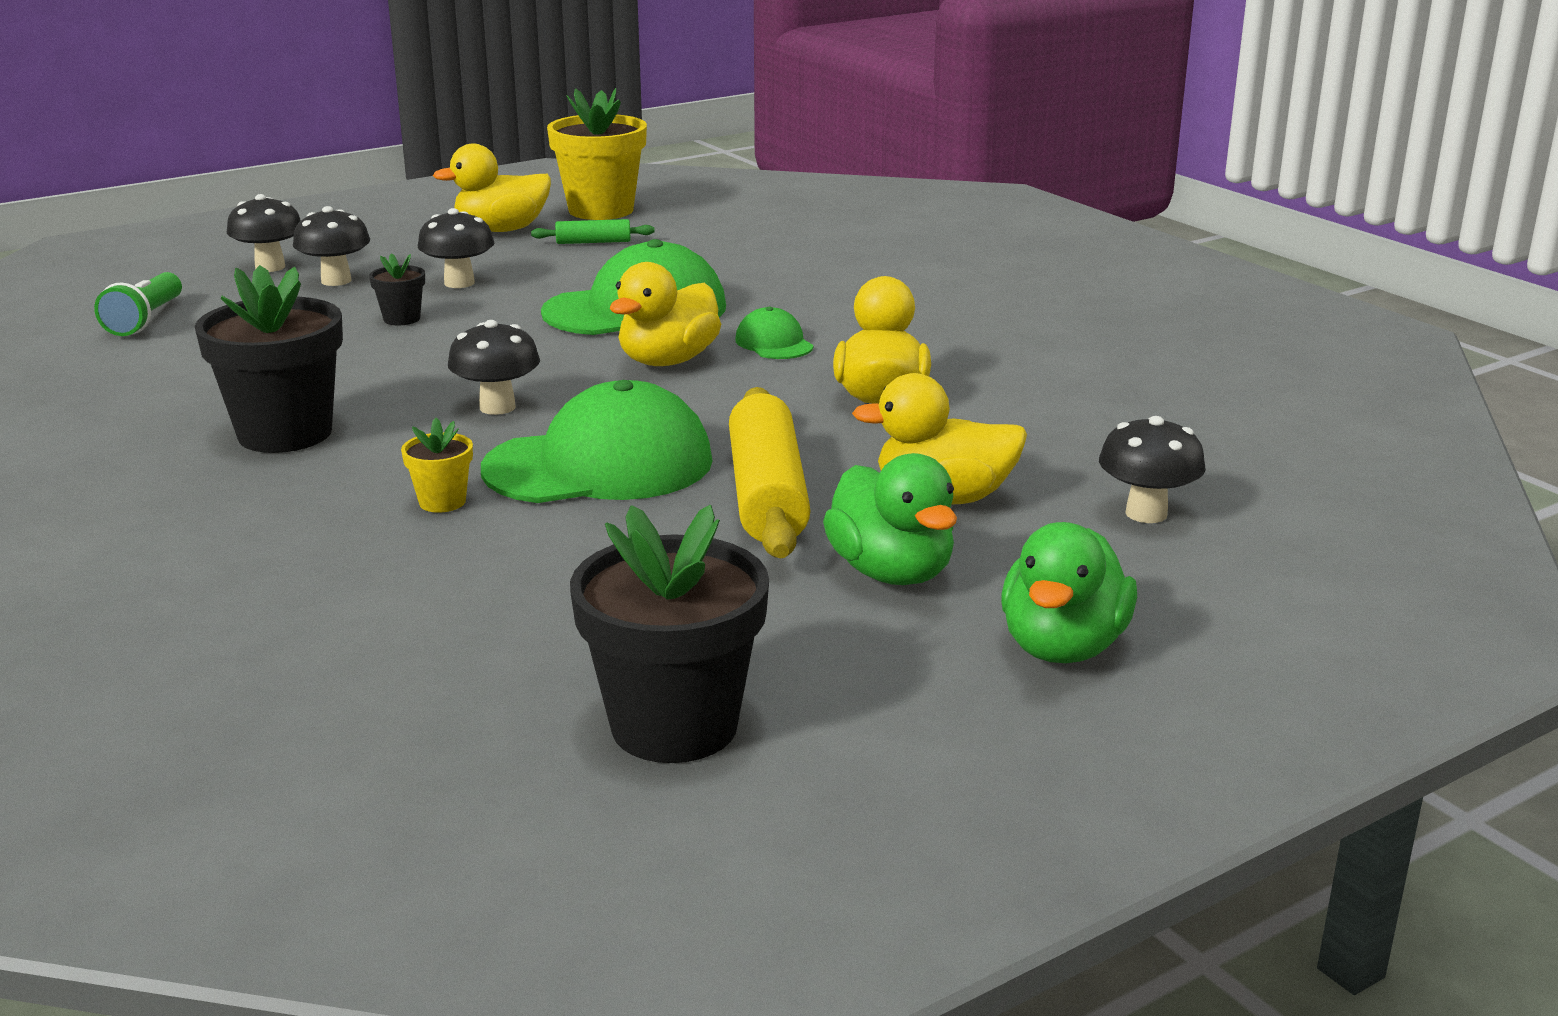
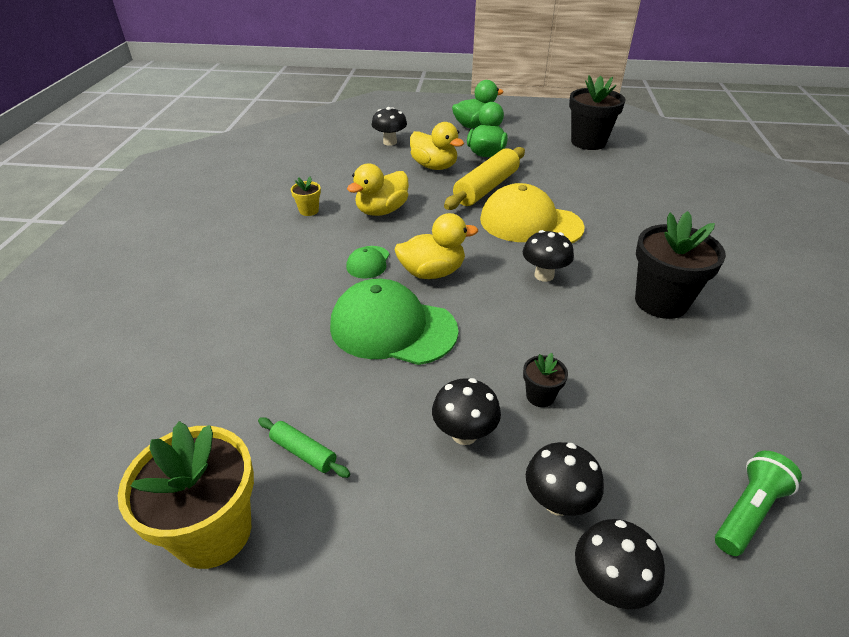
camera: 140 degrees left, 15 degrees up
(442, 502) = (605, 230): yellow flower pot -> yellow flower pot (309, 211)
(501, 230) = (341, 539): yellow duck -> none
(599, 465) = (530, 223): green cap -> yellow cap

